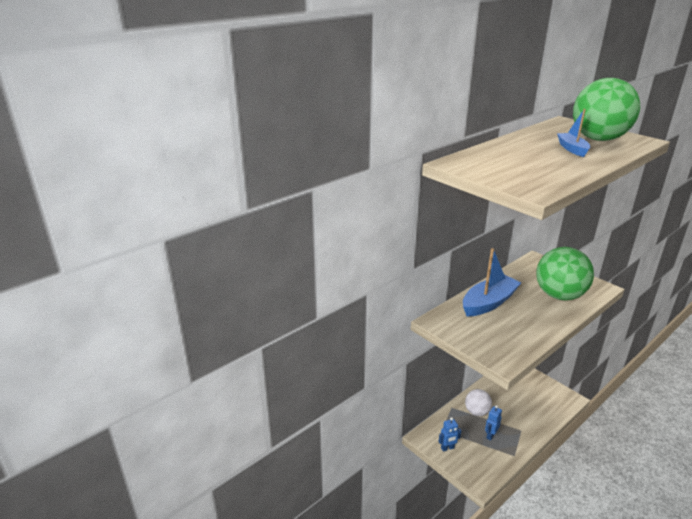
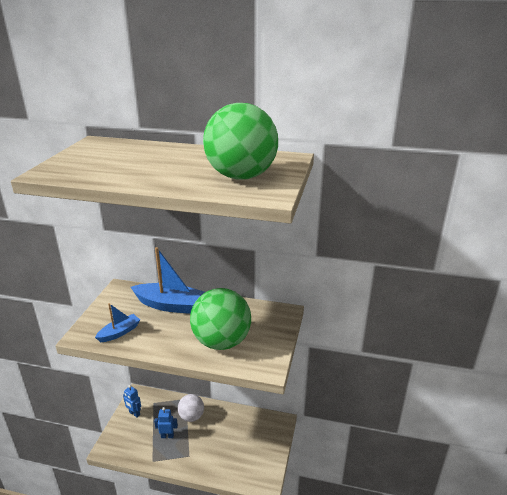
camera: 55 degrees right, 0 degrees up
(572, 149) = (187, 171): blue boat -> blue boat (119, 332)

